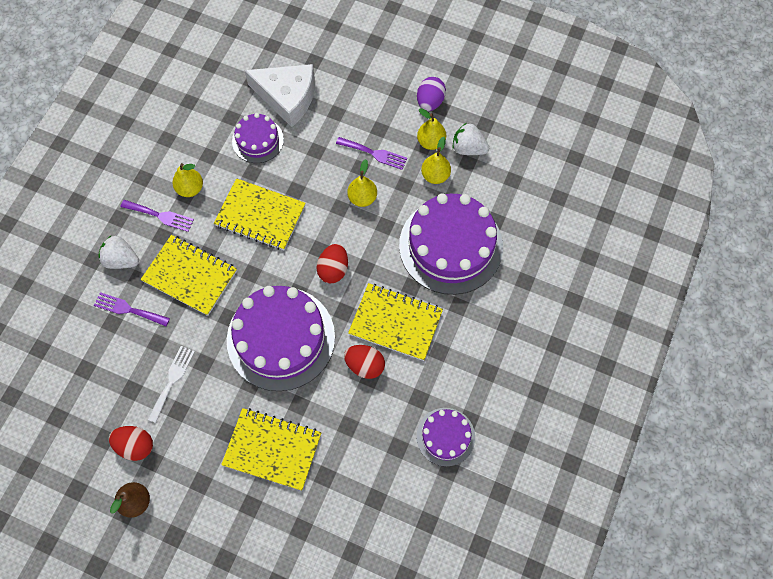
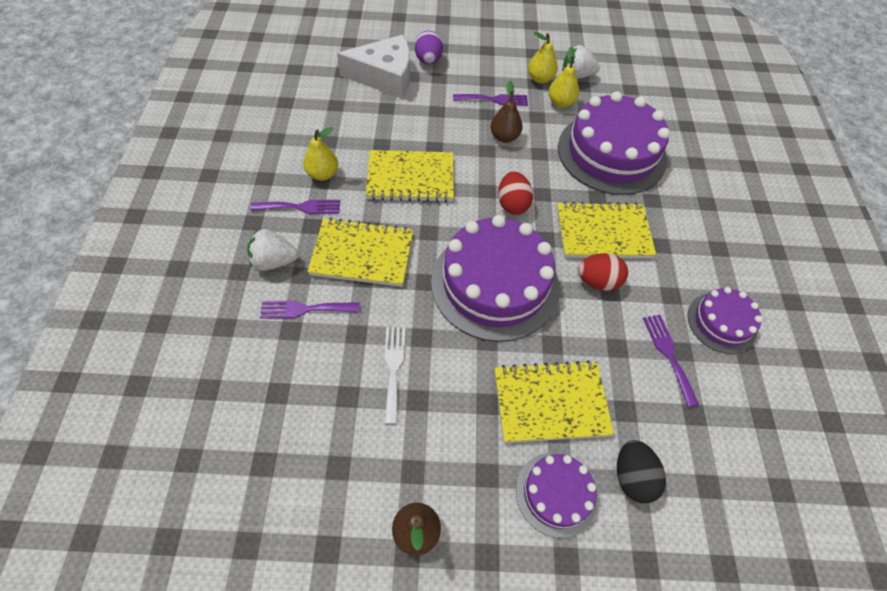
camera: 25 degrees left, 10 degrees down
(135, 445) = (383, 460): red egg -> none
(258, 140) = (373, 116): purple cake -> purple cake (556, 493)
(301, 524) = (632, 477): none -> black egg
(362, 198) = (504, 137): yellow pear -> brown pear
(385, 446) = (668, 354): none -> purple fork
(430, 102) = (520, 50): purple egg -> purple egg (428, 60)

